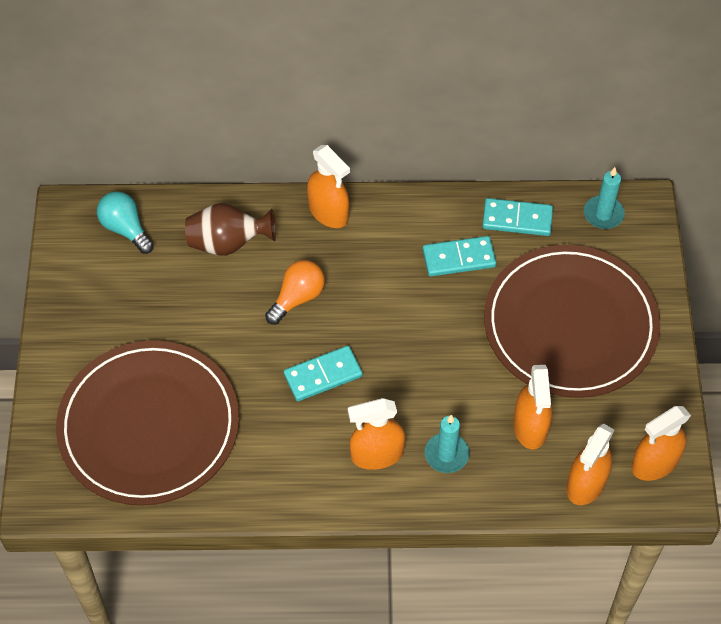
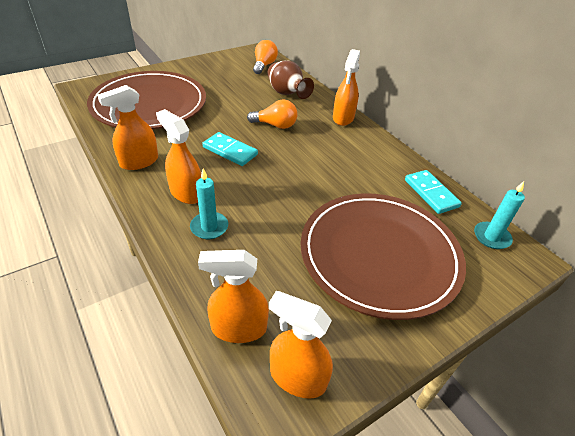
camera: 55 degrees right, 15 degrees down
(125, 229) = (264, 65): turquoise light bulb -> orange light bulb
(459, 258) = (370, 177): turquoise domino -> none
(530, 427) = (268, 266): orange spray bottle -> orange spray bottle (139, 162)

